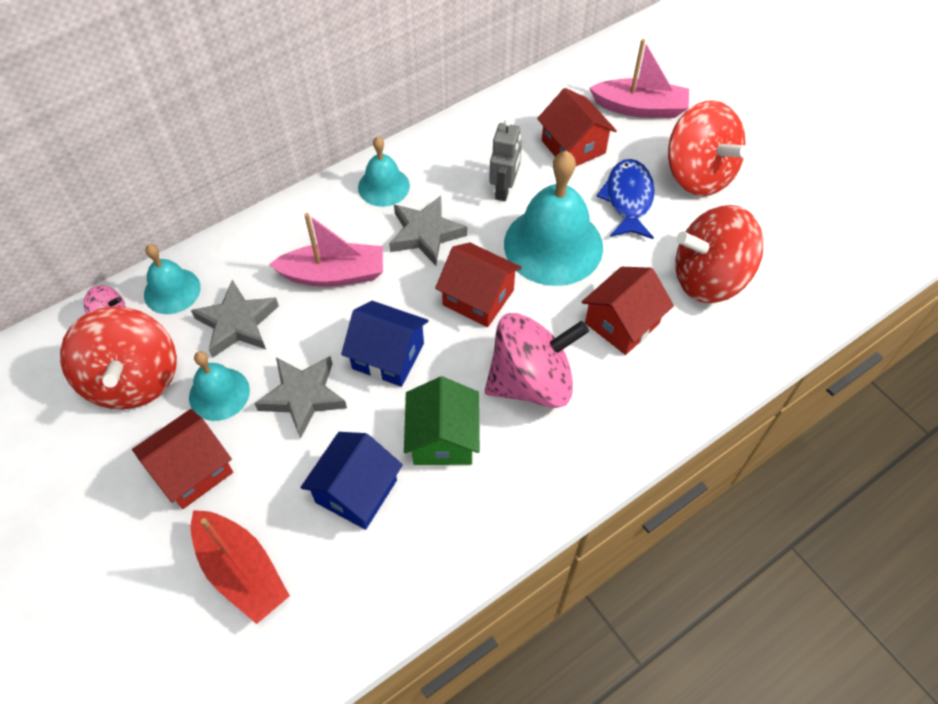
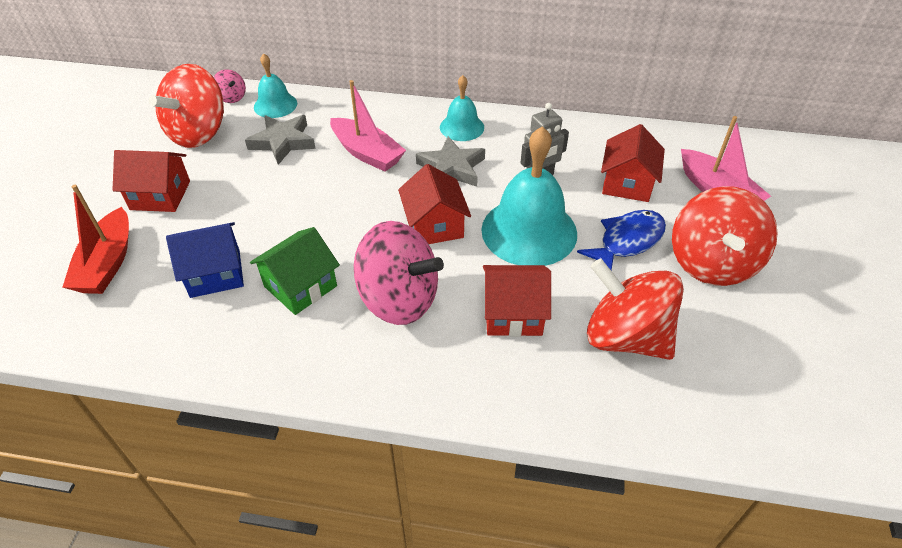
camera: 45 degrees right, 10 degrees down
(219, 393) = (225, 169): turquoise bell -> none
(303, 396) = (261, 202): grey star -> none
(388, 356) = (335, 217): blue house -> none

